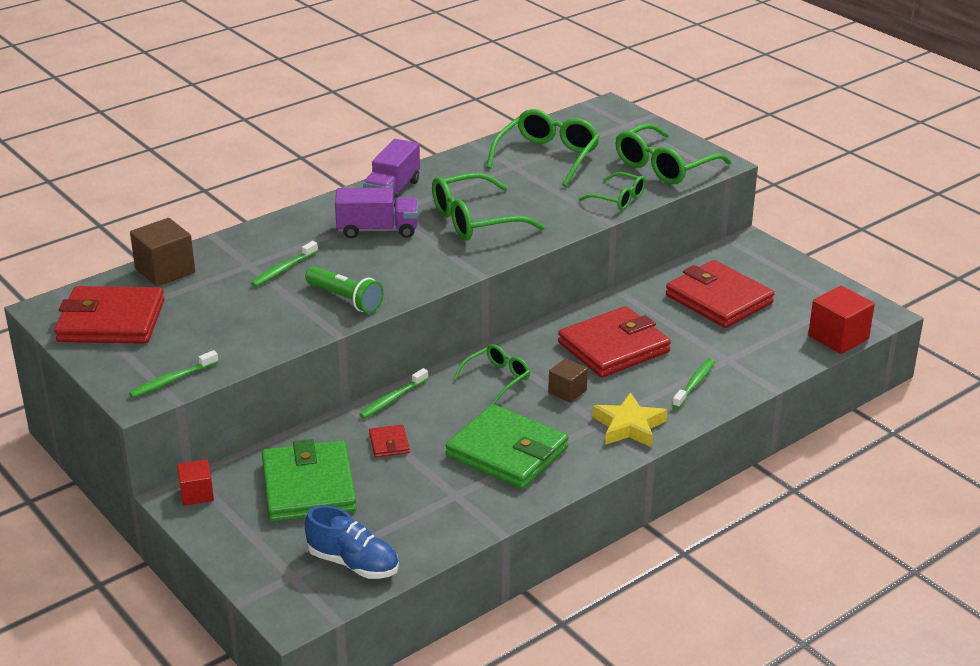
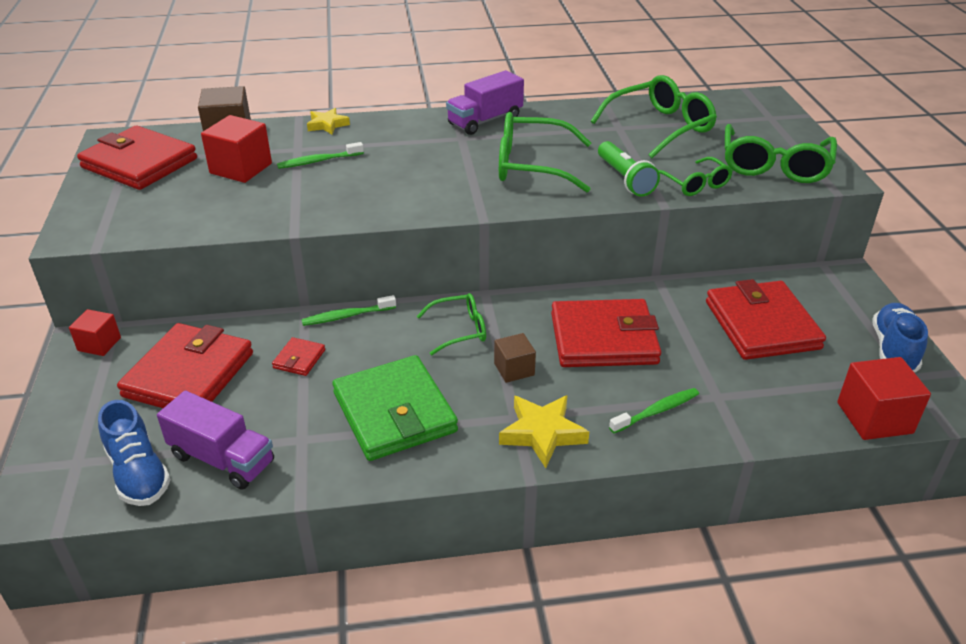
camera: 30 degrees right, 5 degrees up
(172, 380) = (117, 228): green toothbrush -> none
(218, 297) = (241, 168): none -> red cube
(250, 235) = (327, 125): none -> yellow star
(309, 486) = (189, 375): green wallet -> red wallet
(345, 299) = (338, 203): green flashlight -> green flashlight (625, 179)
(377, 230) = (435, 150): purple truck -> purple truck (222, 459)
(664, 166) = (774, 166): green glasses -> green glasses turned 60 degrees counterclockwise
(819, 287) = (893, 350): none -> blue shoe

